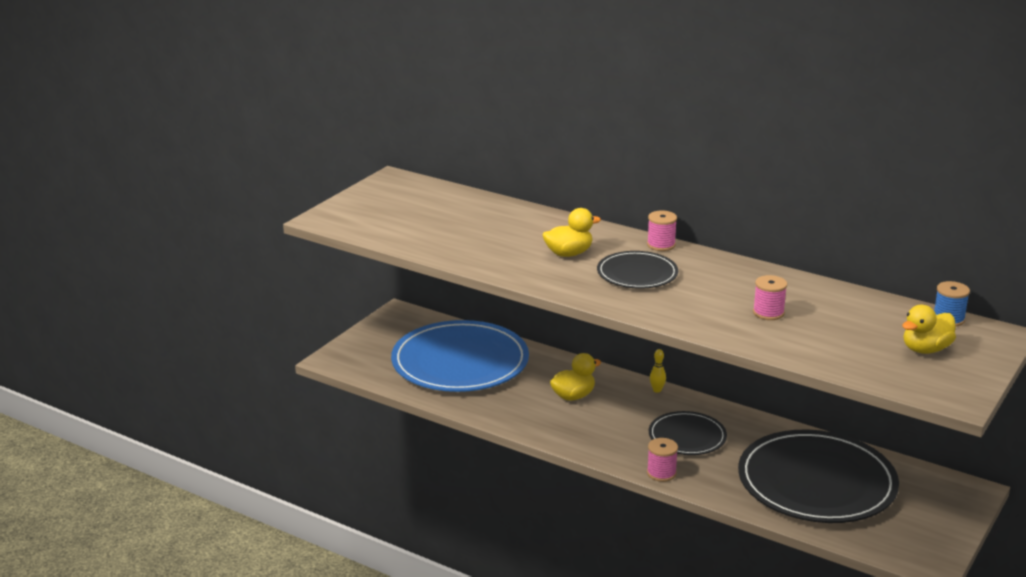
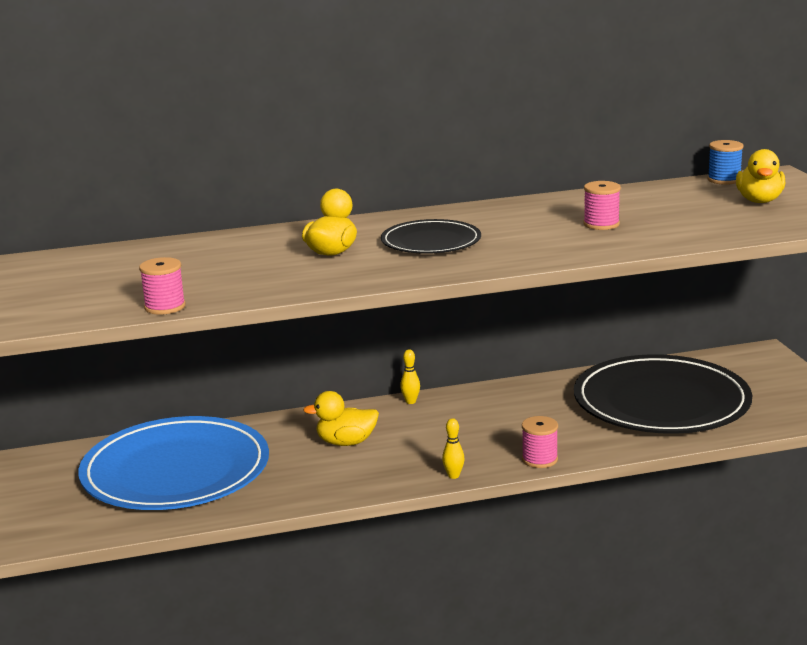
camera: 45 degrees left, 5 degrees down
(573, 396) = (346, 442): yellow duck -> yellow duck turned 105 degrees counterclockwise
(594, 453) = (453, 476): none -> yellow bowling pin
(661, 245) = (399, 217): pink spool -> pink spool (165, 307)
(687, 437) = (504, 422): black plate -> none

